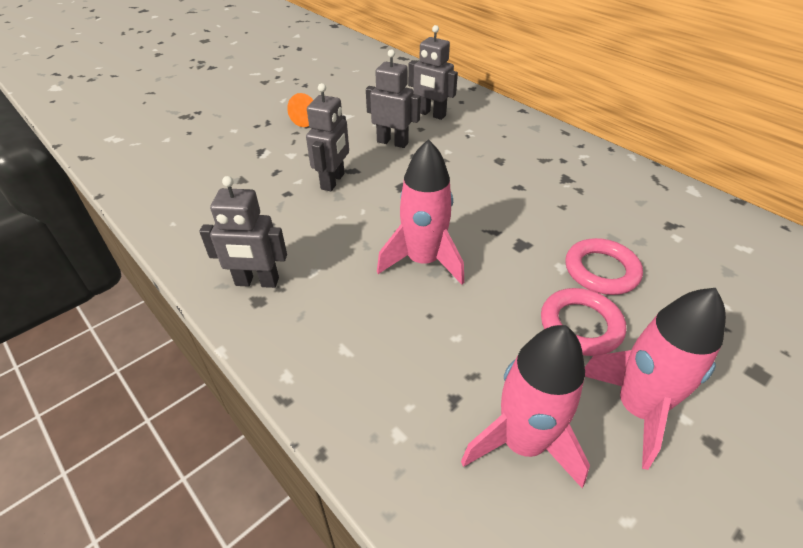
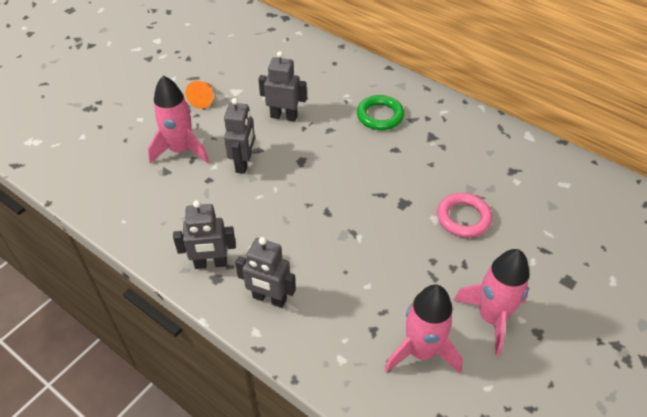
camera: 10 degrees left, 5 degrees up
(423, 261) = (332, 228): pink rocket -> pink rocket (181, 150)
(431, 114) = (311, 81): grey robot -> grey robot (269, 299)
(505, 152) = (380, 116): none -> green ring
(580, 325) = (451, 264): pink ring -> none

